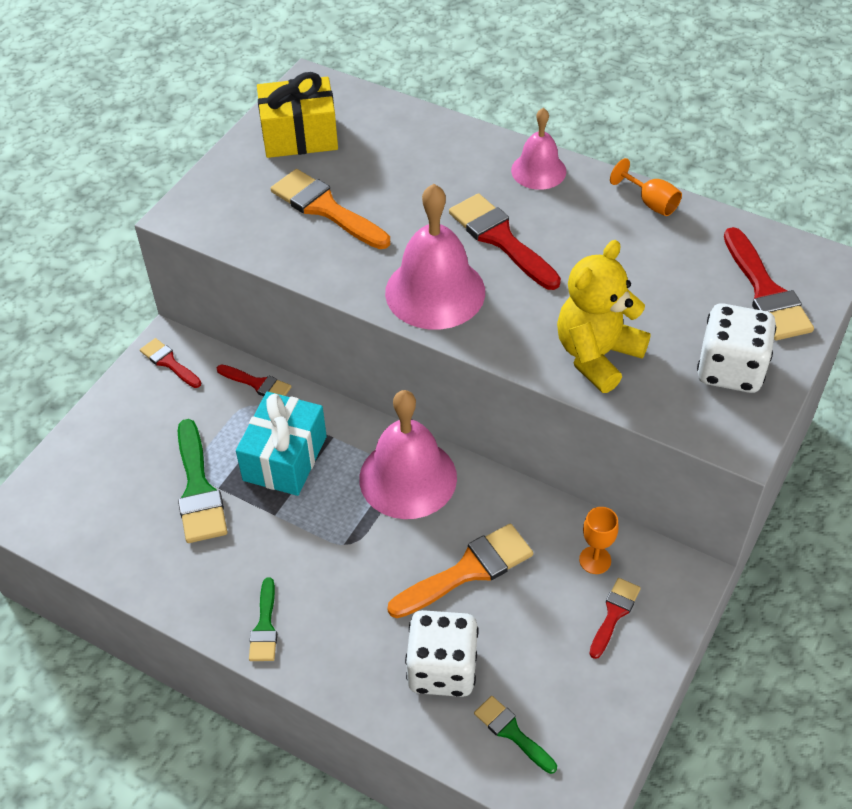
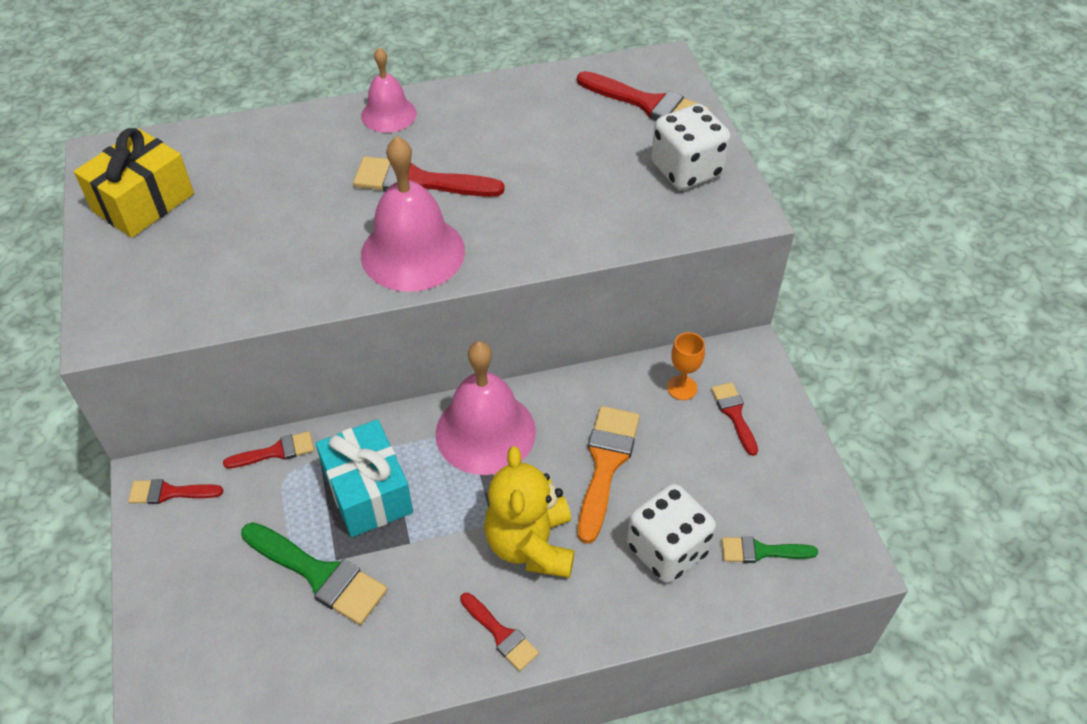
camera: 45 degrees left, 0 degrees up
(265, 626) = (500, 634): green brush -> red brush
(326, 209) = (240, 246): orange brush -> none
(597, 355) = (588, 219): yellow teddy bear -> yellow teddy bear (531, 545)
(651, 203) = (500, 90): orange goblet -> none

